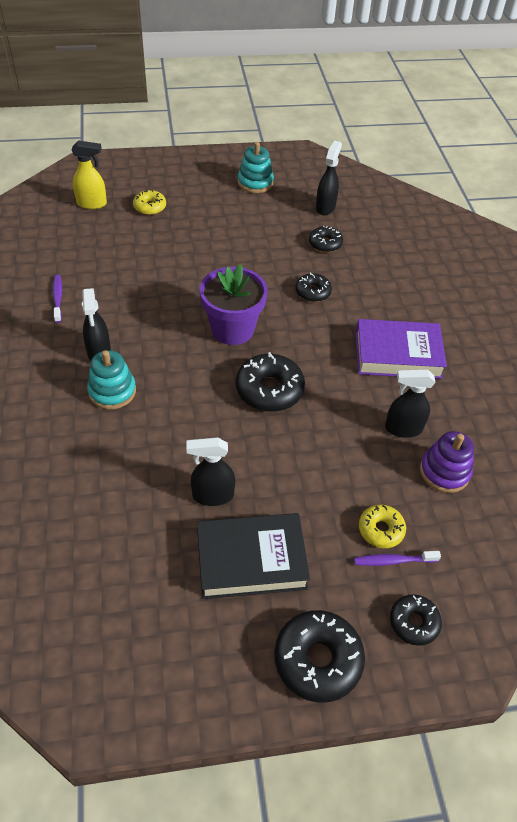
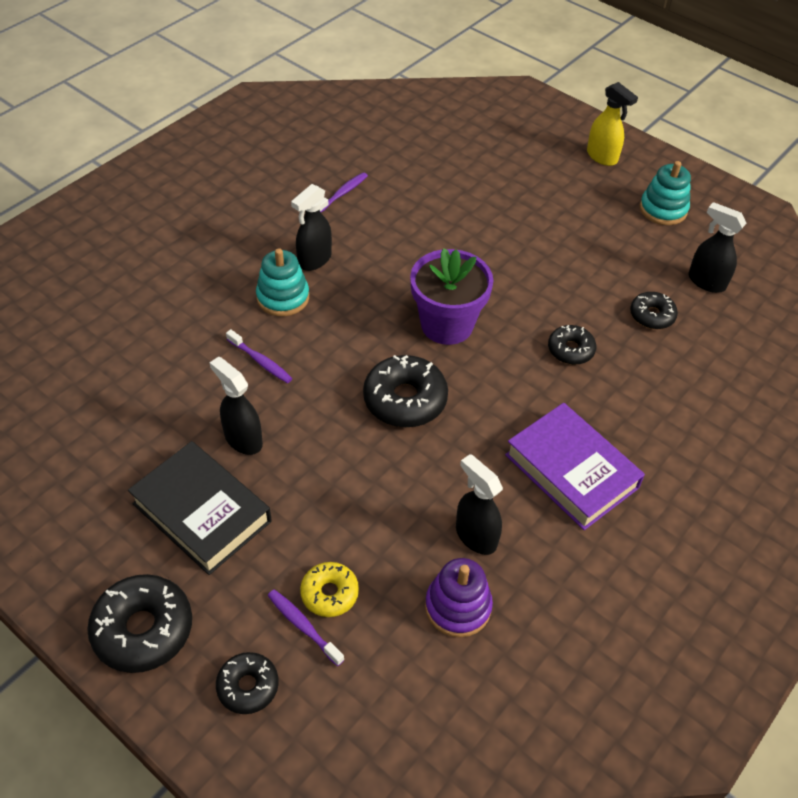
camera: 50 degrees right, 0 degrees up
(92, 204) = (477, 132): yellow spray bottle -> yellow spray bottle (602, 157)
(150, 207) = (524, 167): yellow donut -> none
(155, 441) = (261, 361): none -> purple toothbrush
(325, 207) = (706, 282): black spray bottle -> black spray bottle turned 120 degrees counterclockwise

